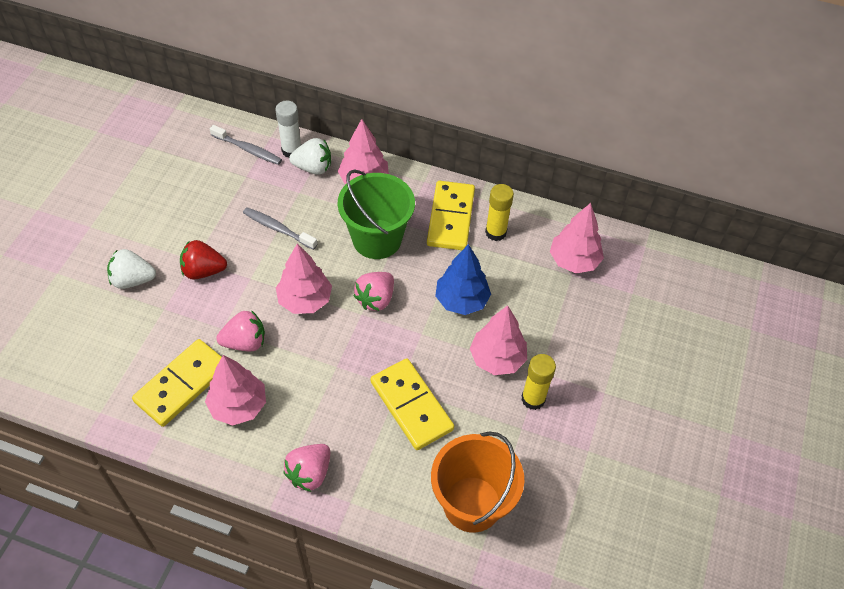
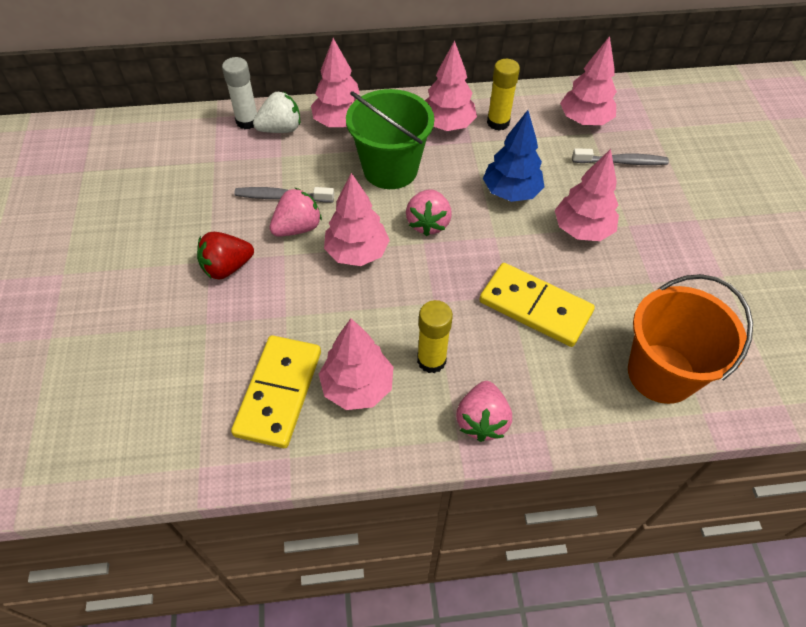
camera: 25 degrees left, 0 degrees up
(133, 280) = (150, 308): white strawberry -> none
(245, 342) = (321, 319): pink strawberry -> pink strawberry (297, 228)
(248, 150) = (200, 136): grey toothbrush -> grey toothbrush (622, 162)
(450, 218) = (447, 125): yellow domino -> pink tree
(533, 399) = (641, 251): yellow glue stick -> yellow glue stick (431, 360)

